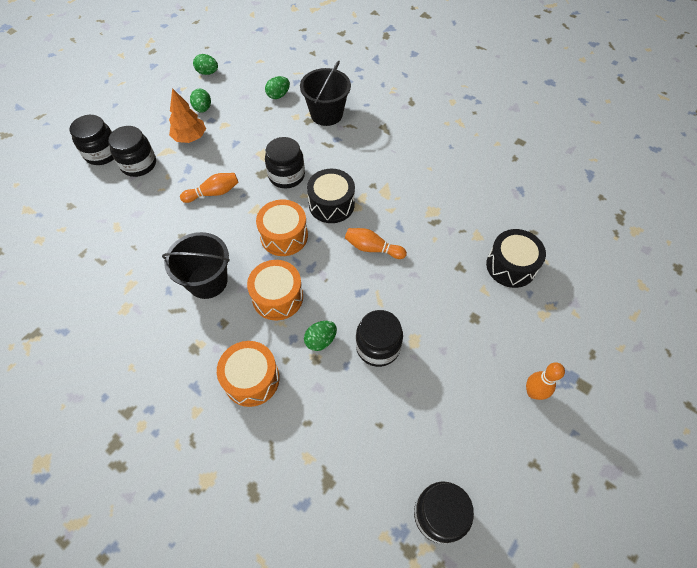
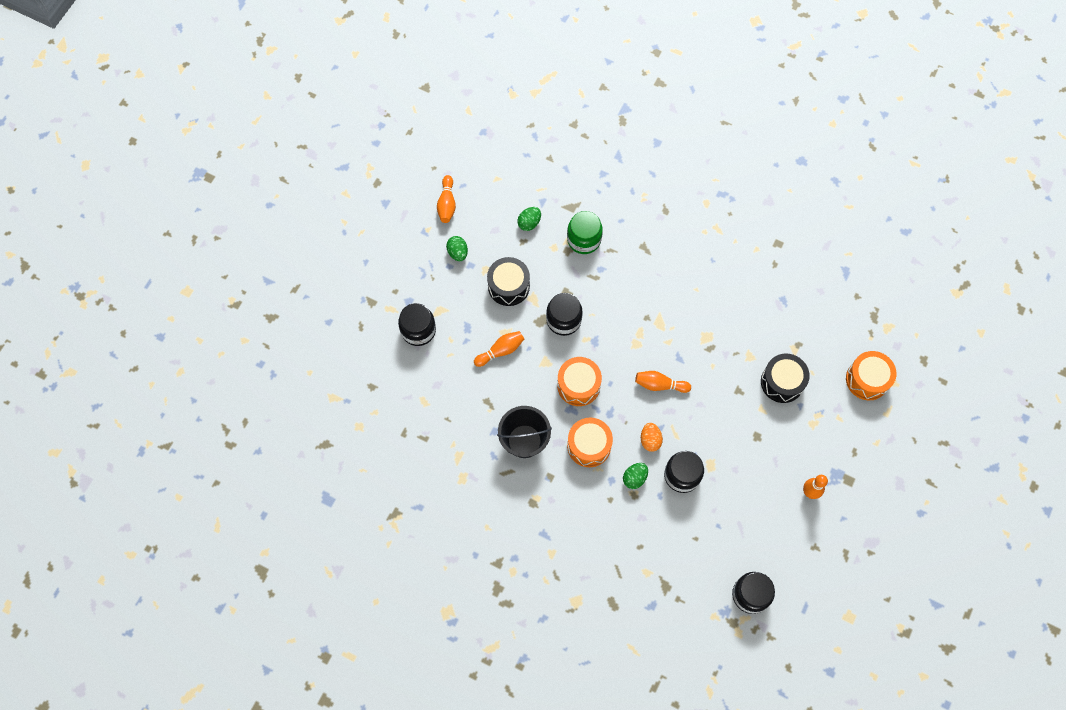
camera: 10 degrees left, 10 degrees up
(102, 153) = (377, 323): black jar -> none
(190, 137) = (457, 291): orange tree -> none
(207, 72) = (447, 204): green egg -> orange bowling pin
(251, 379) = (587, 520): orange drum -> orange drum (867, 379)
(326, 114) = (584, 239): black bucket -> green jar
(331, 204) = (613, 345): black drum -> black drum (508, 286)
(349, 302) = (650, 440): none -> orange egg

